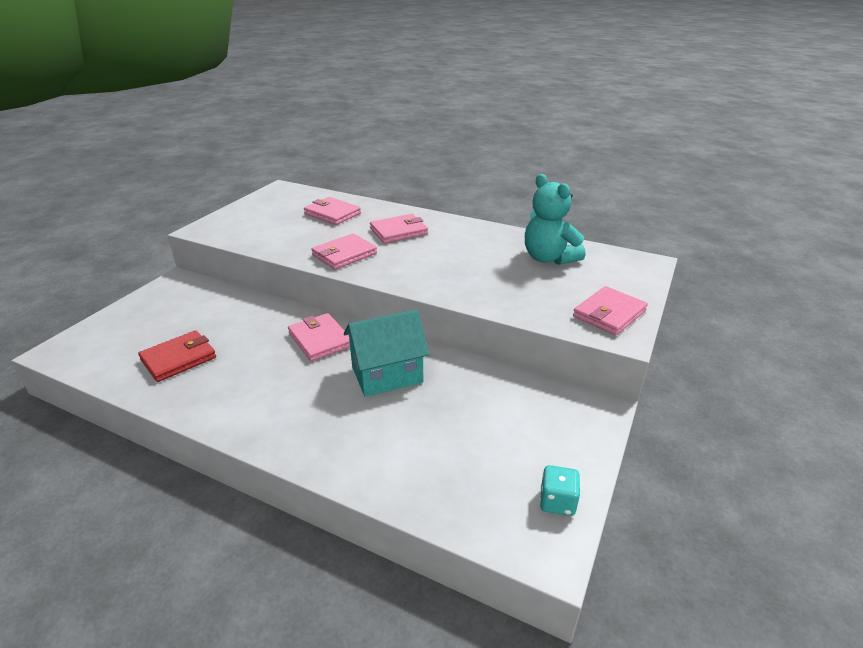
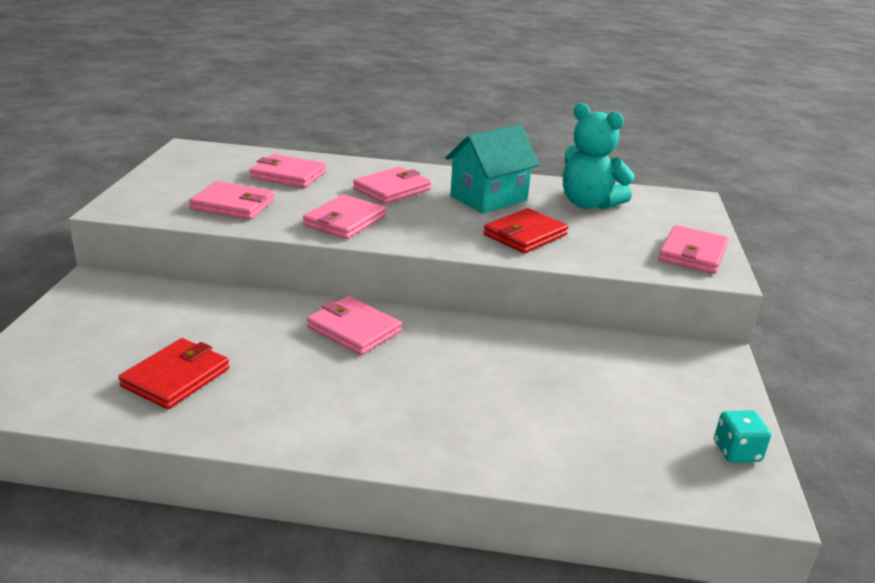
camera: 20 degrees left, 5 degrees down
(277, 234) = (233, 205): none -> pink wallet
(387, 374) = (466, 356): turquoise house -> turquoise house (488, 198)
(474, 280) = (525, 235): none -> red wallet

